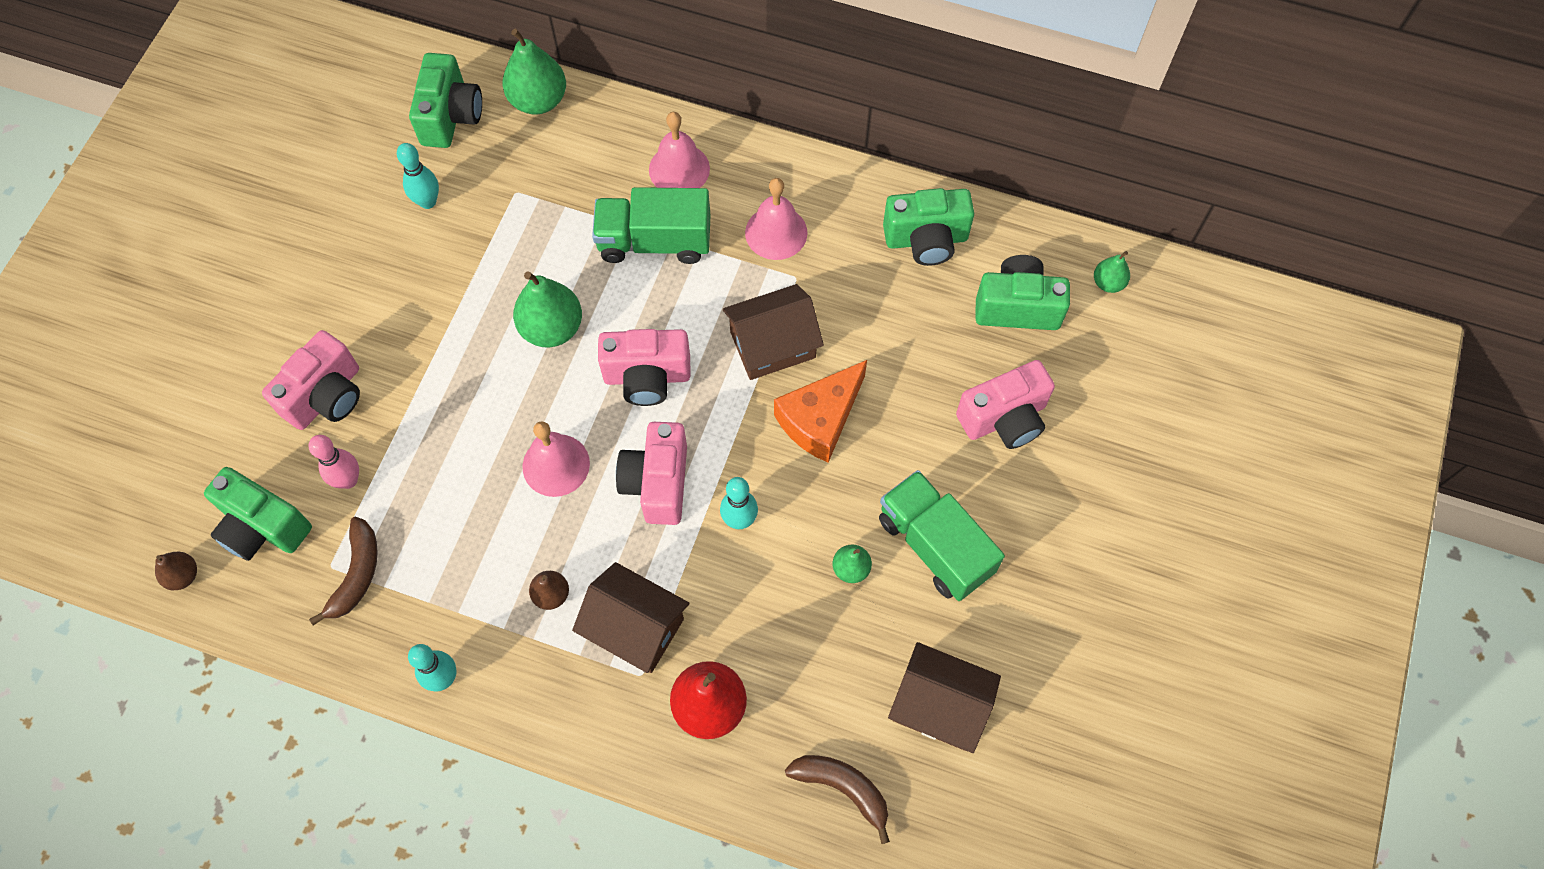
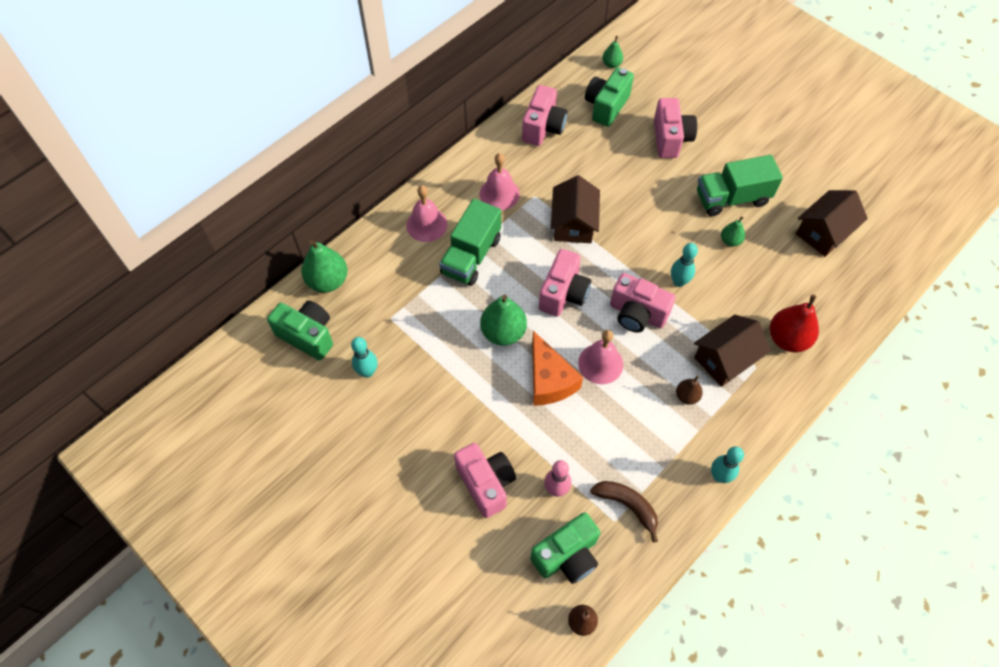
camera: 65 degrees left, 5 degrees down
(820, 419) = (633, 219): orange cheese -> orange cheese (549, 380)
(842, 788) = (856, 294): brown banana -> none
(926, 240) = (543, 128): green camera -> pink camera

